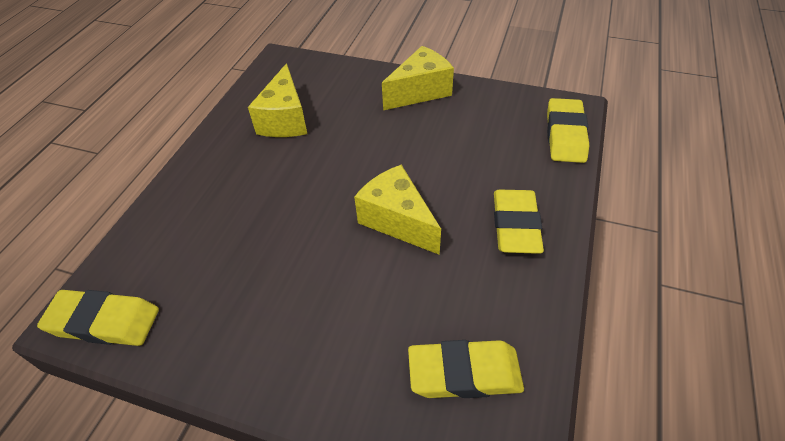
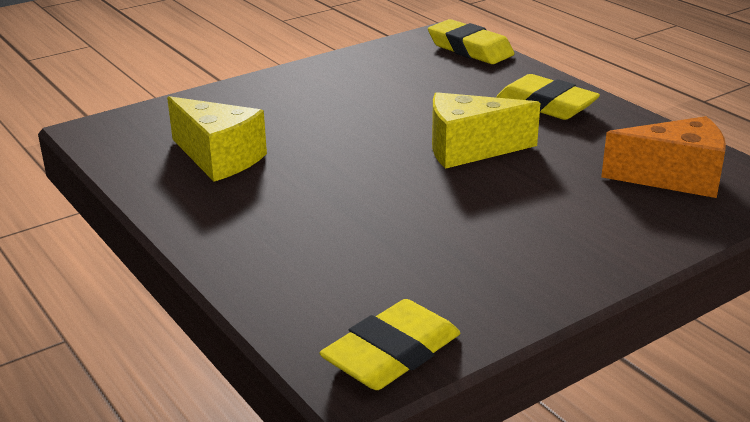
camera: 55 degrees left, 20 degrees down
(420, 92) = (303, 80): yellow cheese -> none
(464, 373) = (674, 178): yellow eraser -> orange cheese

